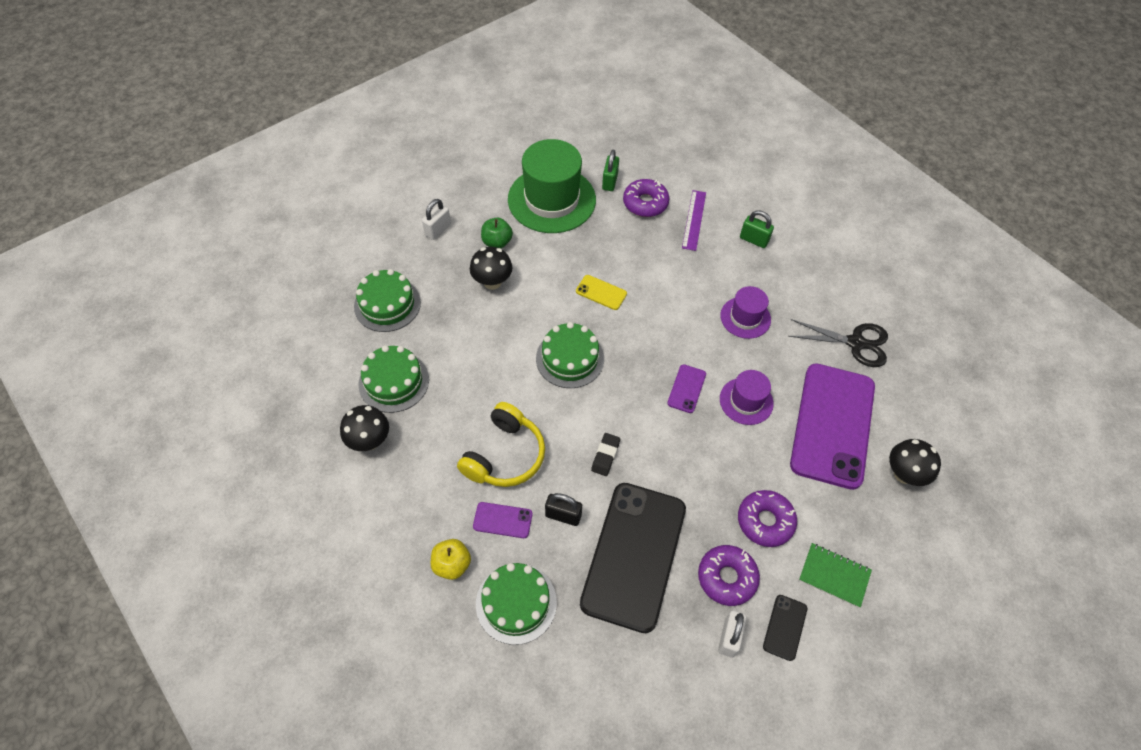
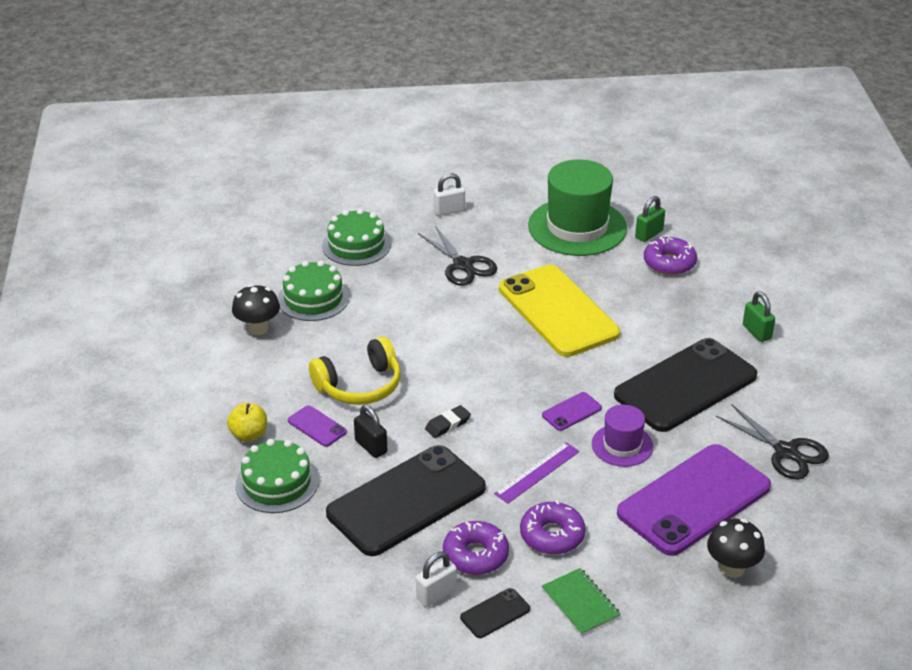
camera: 35 degrees right, 20 degrees down
(492, 282) = (463, 265): black mushroom -> black scissors
(497, 242) = (494, 239): green apple -> none
(570, 358) = (481, 345): green cake -> none
(601, 292) = (558, 311): yellow phone -> yellow phone, size x2.47
(694, 220) = (708, 294): purple ruler -> purple ruler (537, 472)
(745, 317) = (685, 386): purple hat -> black phone

